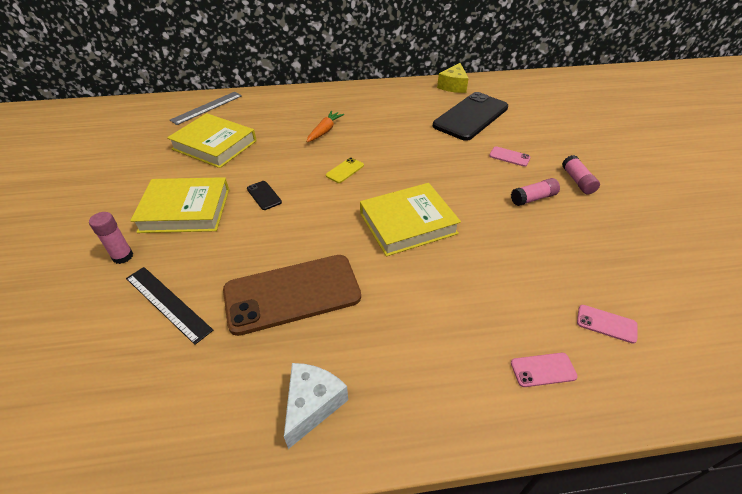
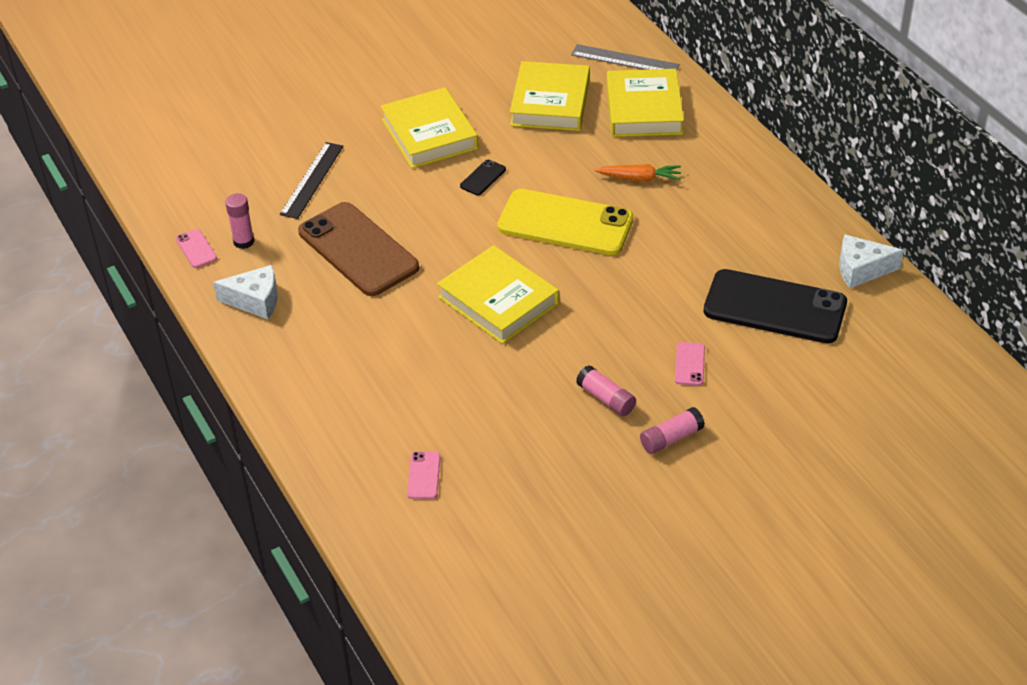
camera: 70 degrees right, 0 degrees up
(123, 256) = (349, 127): pink glue stick -> pink glue stick (243, 241)
(261, 113) = (644, 109): none -> yellow book
(345, 170) = (565, 223): yellow phone -> yellow phone, size x2.49
(453, 86) = (861, 270): yellow cheese -> white cheese
(543, 370) = (347, 433): pink phone -> pink phone (196, 249)

